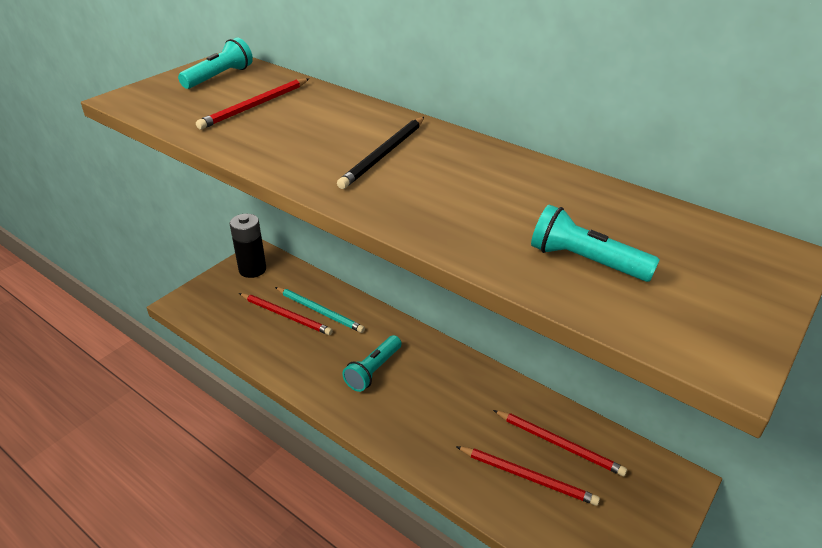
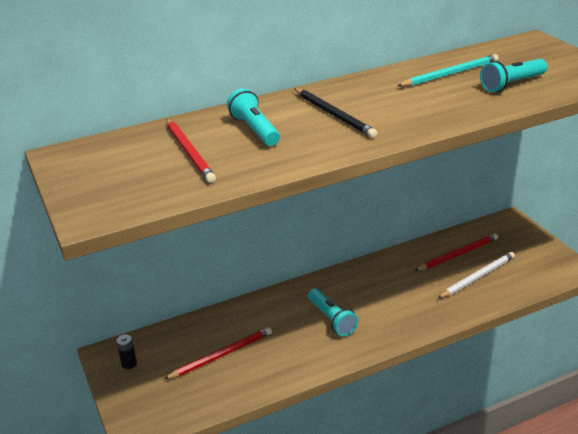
camera: 60 degrees left, 5 degrees down
(219, 77) = (99, 162): turquoise flashlight -> turquoise flashlight (255, 130)
(252, 269) = (129, 364): black battery -> black battery, size x0.49
(320, 311) = (233, 332): turquoise pencil -> turquoise pencil (450, 74)
(527, 477) = (477, 277): red pencil -> white pencil

